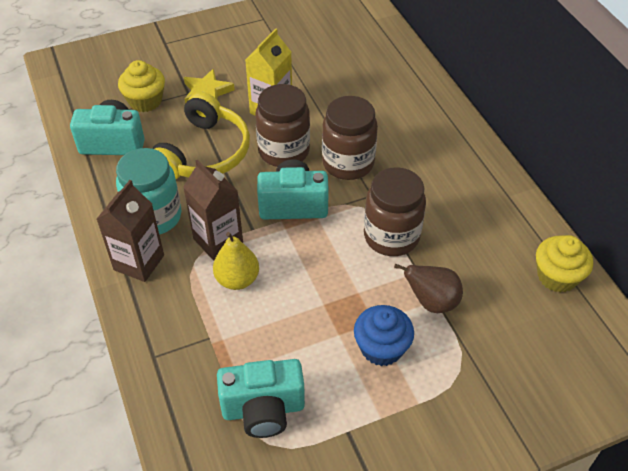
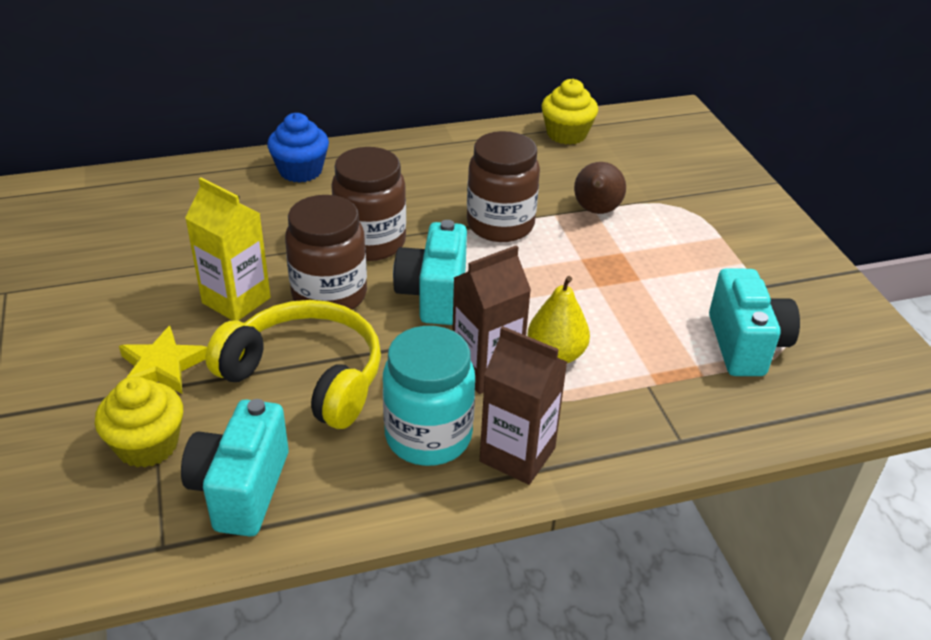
camera: 85 degrees left, 10 degrees down
(381, 348) = (657, 251): blue cupcake -> blue cupcake (300, 171)

